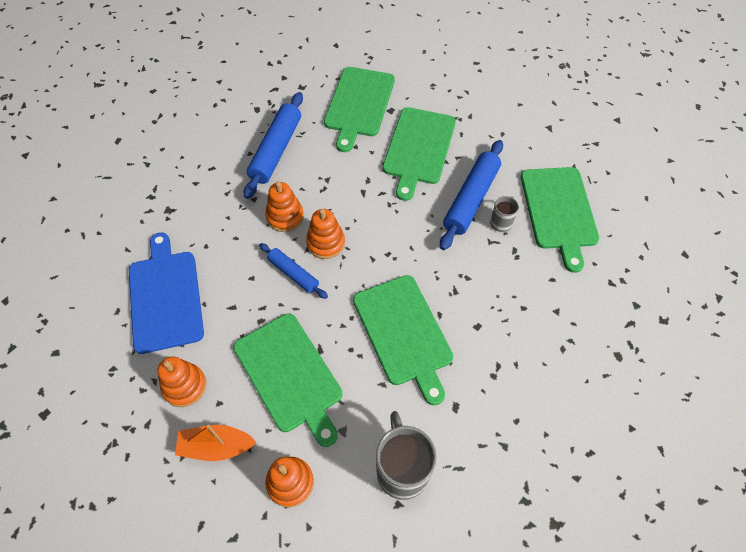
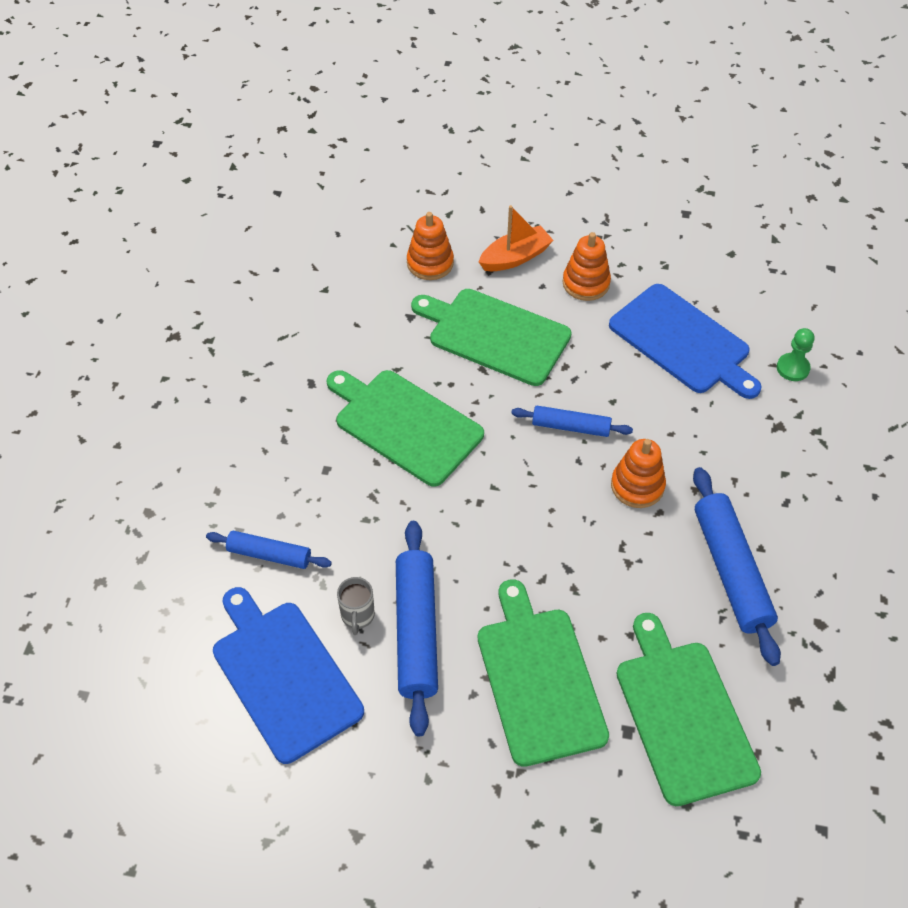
camera: 150 degrees right, 5 degrees down
(118, 241) = (792, 368): none -> green pawn
(326, 243) = (562, 478): orange stacking toy -> none
(402, 469) = (335, 313): grey mug -> none
(541, 284) = (269, 555): none -> blue rolling pin
(559, 211) = (284, 675): green cutting board -> blue cutting board

